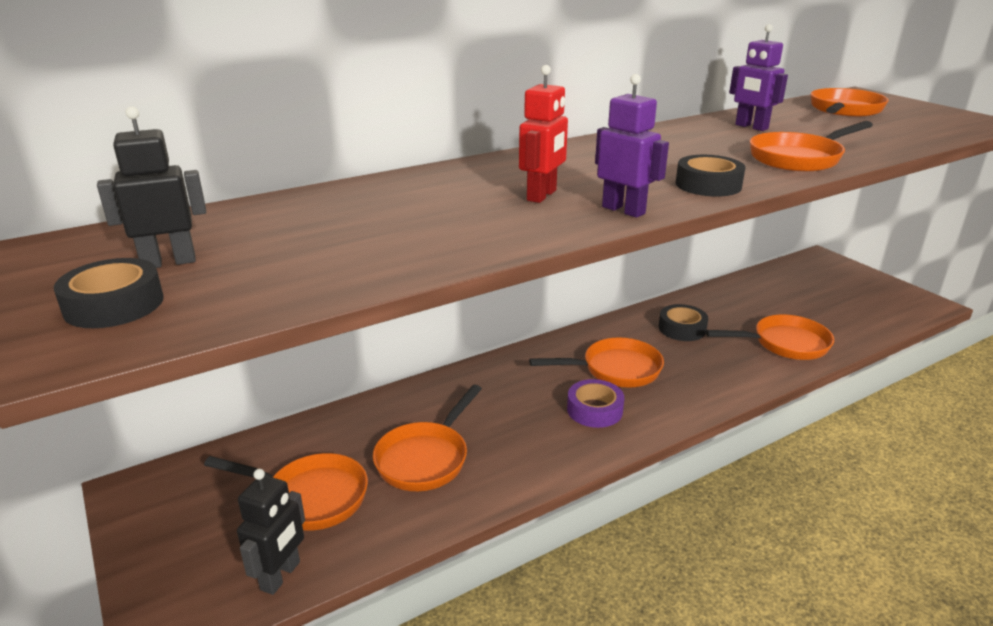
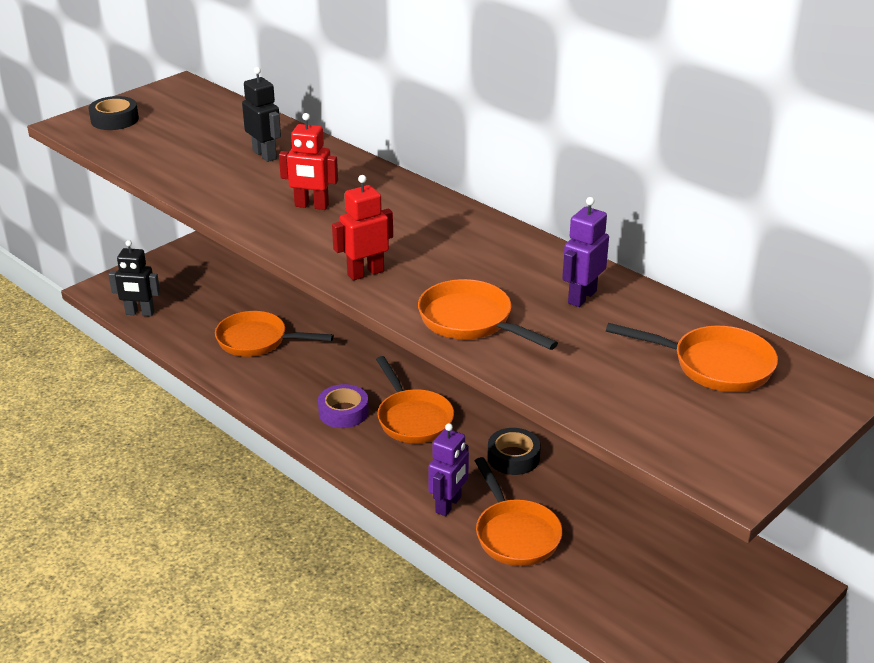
camera: 75 degrees right, 5 degrees up
(169, 262) = (166, 118): black robot -> black robot (265, 155)
(310, 497) = (207, 305): orange pan -> none
(623, 210) = (290, 239): purple robot -> purple robot (448, 505)
(708, 185) = (365, 273): black tape -> red robot

